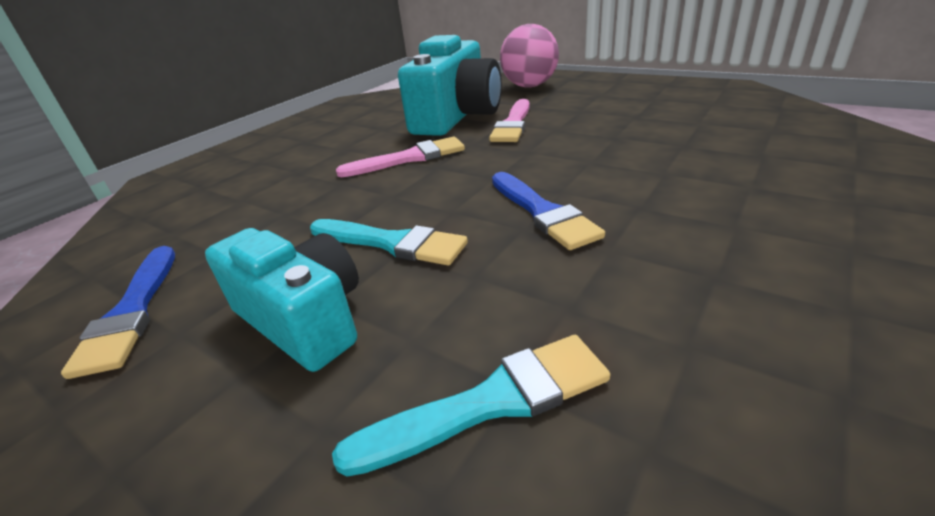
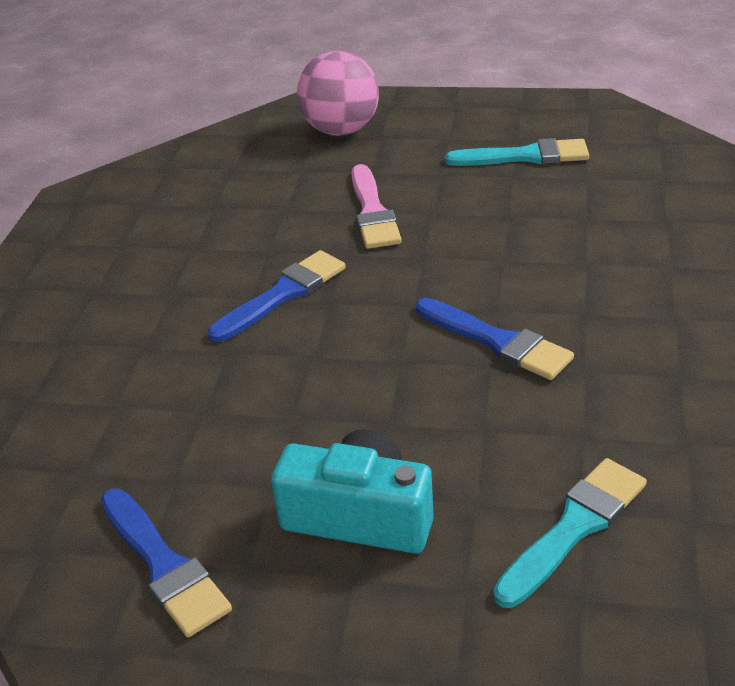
camera: 25 degrees left, 5 degrees up
(392, 243) = (371, 415): turquoise brush -> turquoise brush (525, 156)
(409, 158) = (283, 294): pink brush -> blue brush
(457, 117) = (284, 208): turquoise camera -> none

